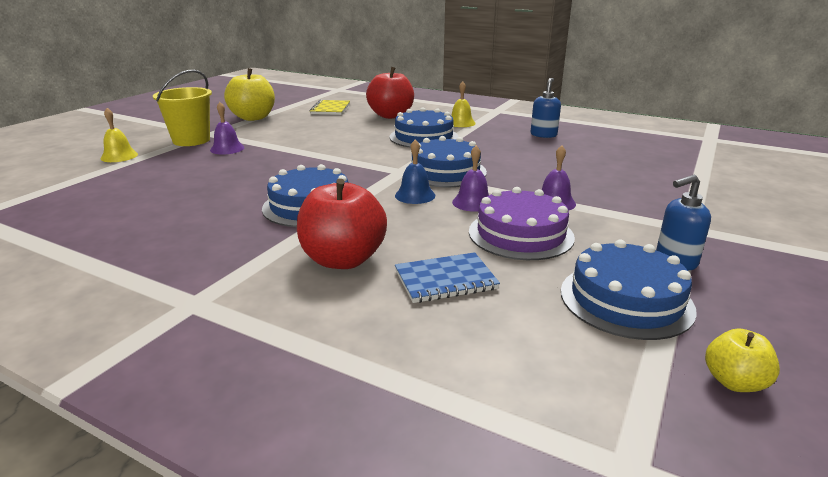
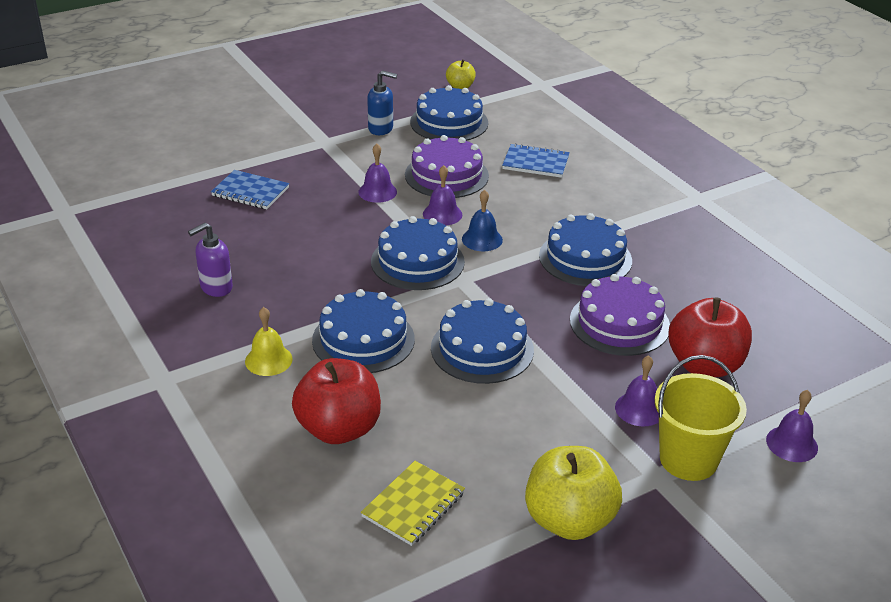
camera: 150 degrees left, 10 degrees up
(119, 156) = (792, 443): yellow bell -> purple bell
(257, 177) = (619, 323): none -> purple cake
(343, 259) = (590, 197): red apple -> red apple (704, 365)
(347, 148) = (482, 349): none -> blue cake
(543, 135) = (216, 287): blue soap dispenser -> purple soap dispenser
(642, 175) = (250, 192): none -> blue notebook

